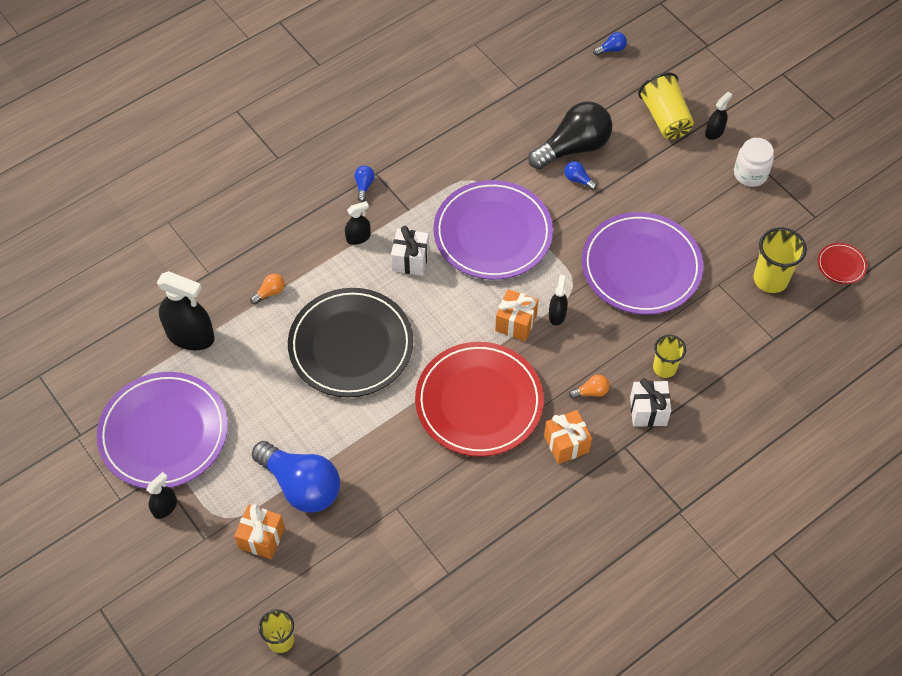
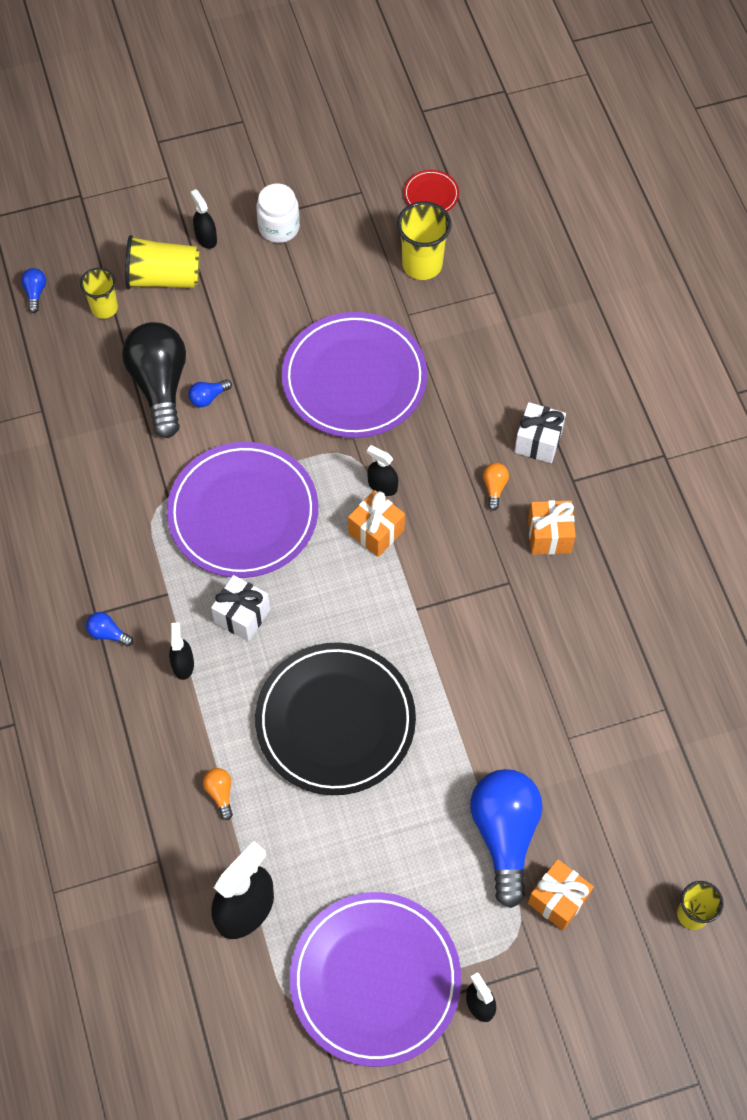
camera: 70 degrees left, 5 degrees up
(301, 486) = (505, 834): blue light bulb -> blue light bulb turned 60 degrees counterclockwise
(479, 402) = (464, 606): red plate -> none
(664, 368) = (491, 406): yellow cup -> yellow cup (104, 308)

